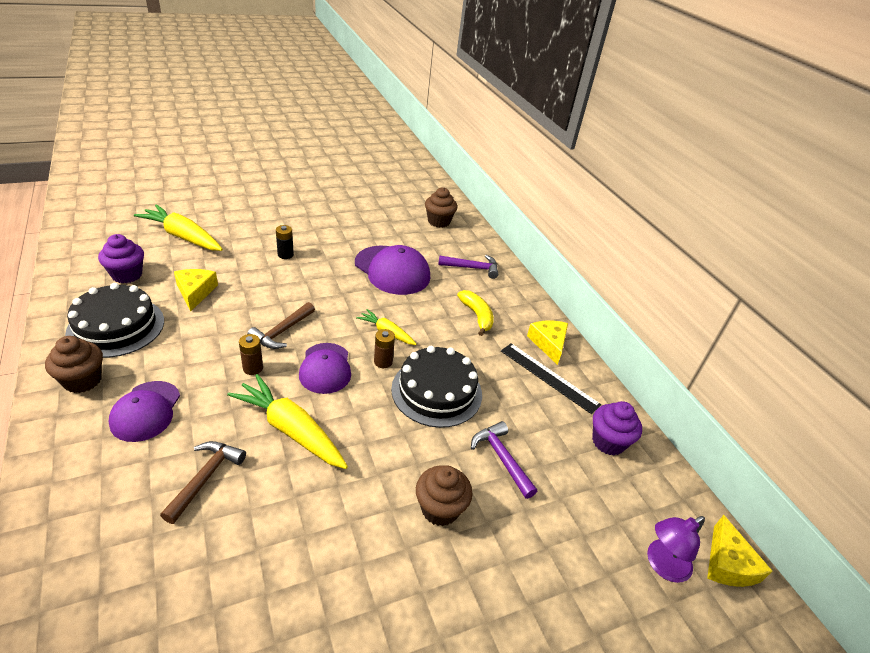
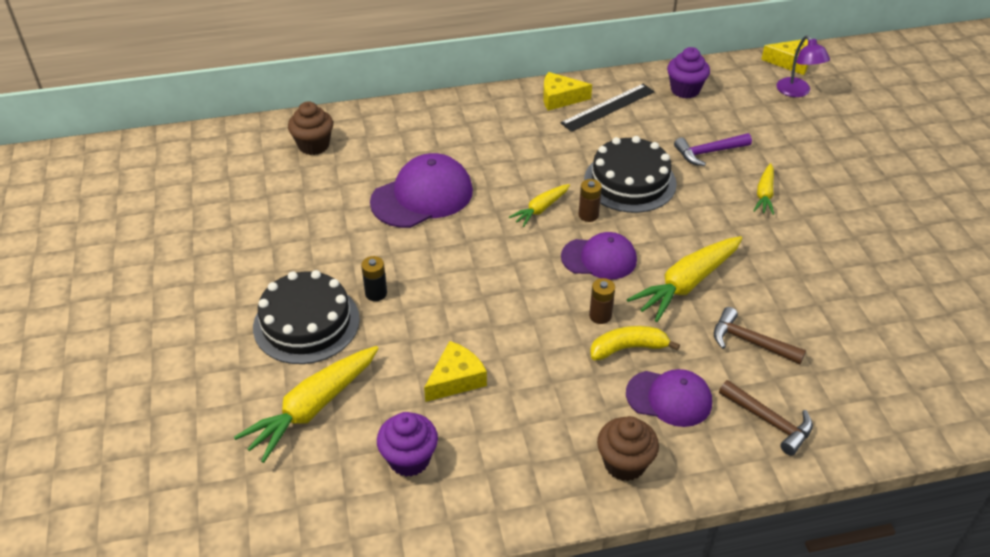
camera: 75 degrees left, 5 degrees up
(116, 326) = (525, 450): black cake -> black cake (306, 323)
(195, 292) = (456, 379): yellow cheese -> yellow cheese turned 135 degrees clockwise
(282, 332) = (539, 293): brown hammer -> brown hammer (770, 421)
(440, 509) = (764, 194): brown cupcake -> yellow carrot
(472, 268) = (424, 130): purple hammer -> none
(477, 316) = (514, 139): yellow banana -> yellow banana (628, 348)

